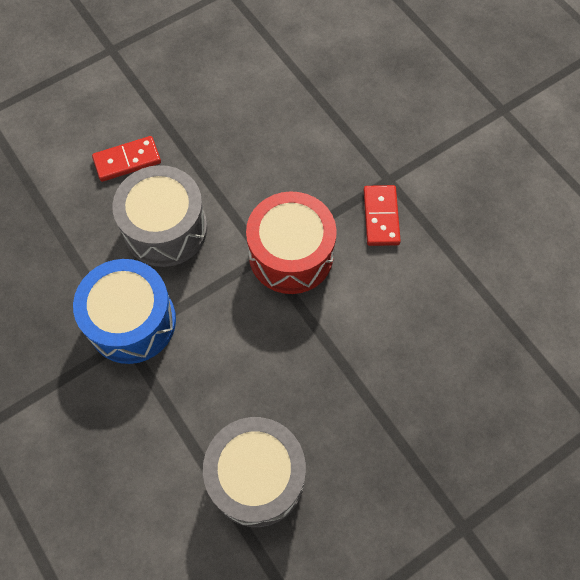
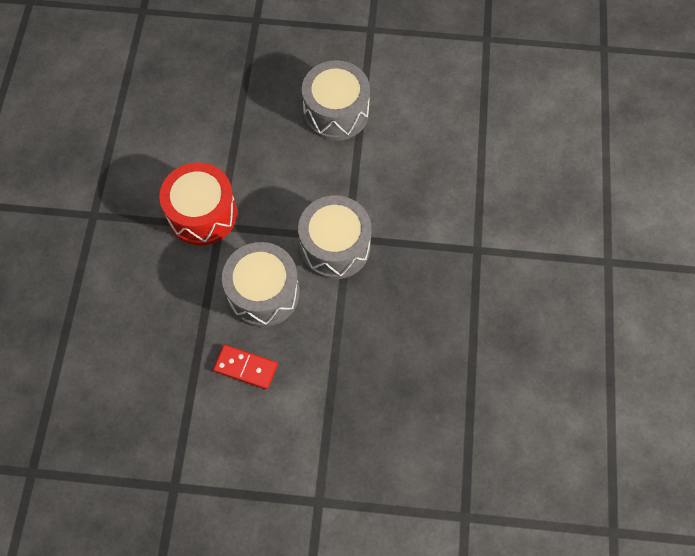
camera: 140 degrees left, 0 degrees up
(132, 321) = (335, 247): blue drum -> grey drum
(381, 217) = (125, 195): red domino -> none

